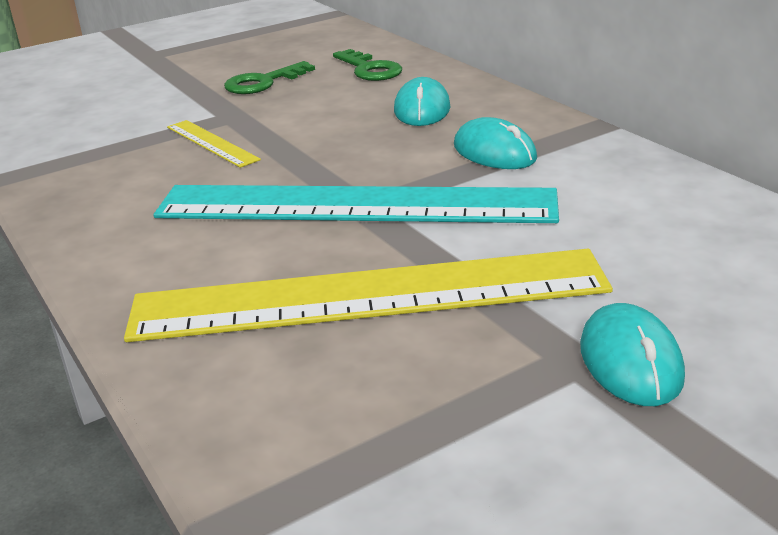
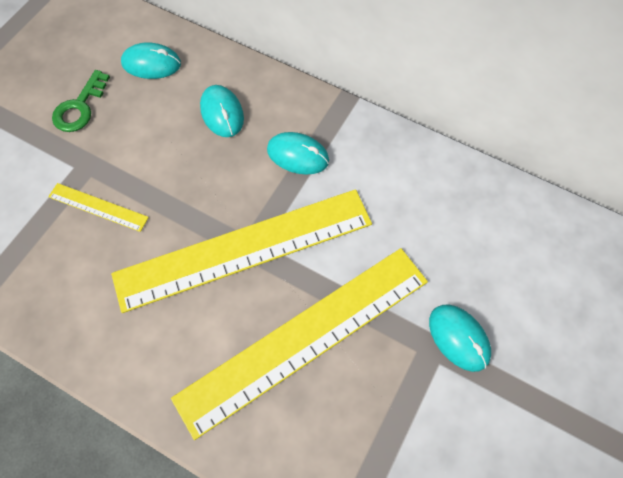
camera: 30 degrees left, 35 degrees up
(355, 205) = (244, 249): turquoise ruler -> yellow ruler
(370, 69) = (151, 64): green key -> turquoise mouse

